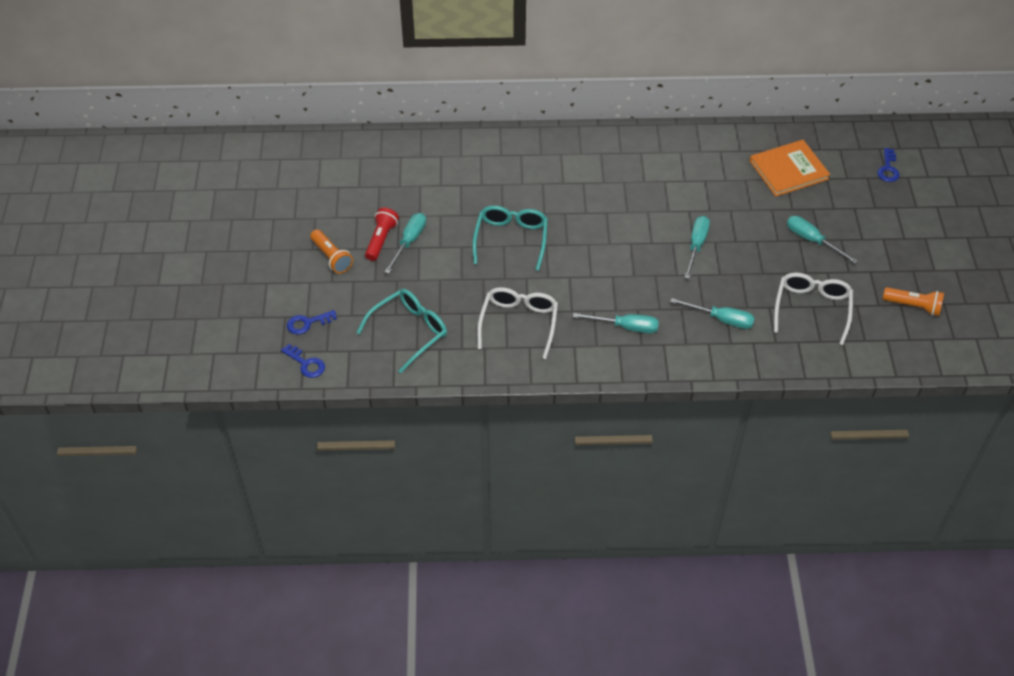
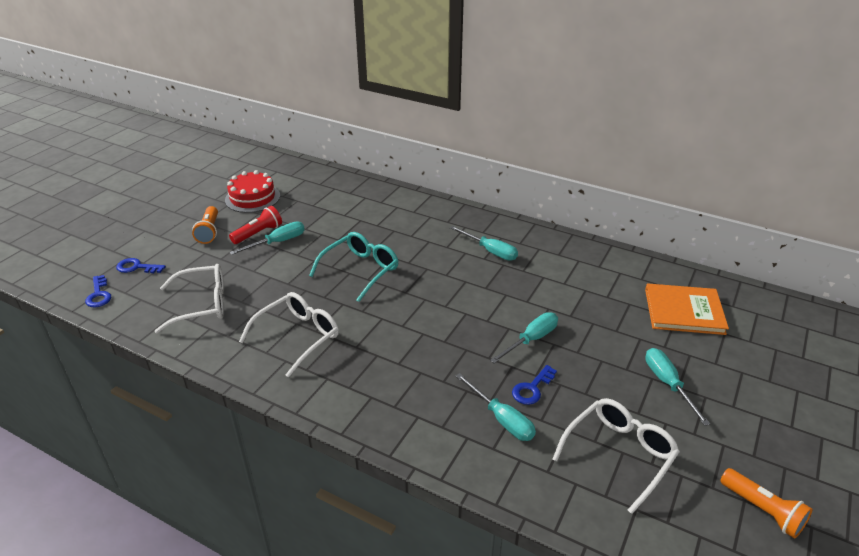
camera: 30 degrees right, 15 degrees down
(331, 201) = (252, 198): none -> red cake
(408, 332) = (201, 305): turquoise glasses -> white glasses
(626, 327) = (394, 383): turquoise screwdriver -> turquoise screwdriver (490, 251)
(888, 169) = (808, 350): blue key -> blue key (532, 388)

